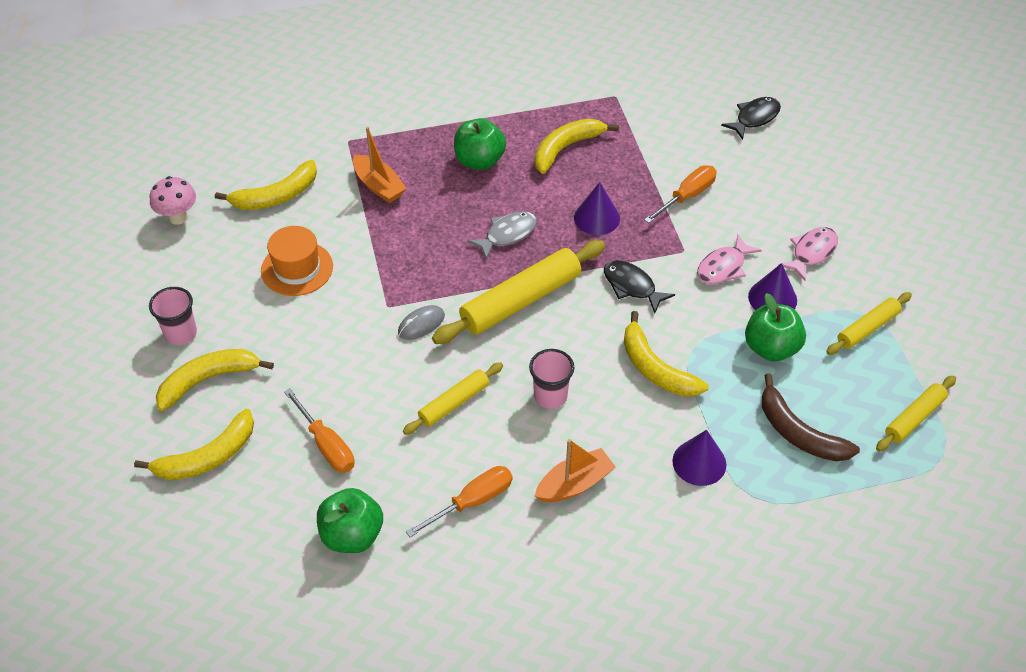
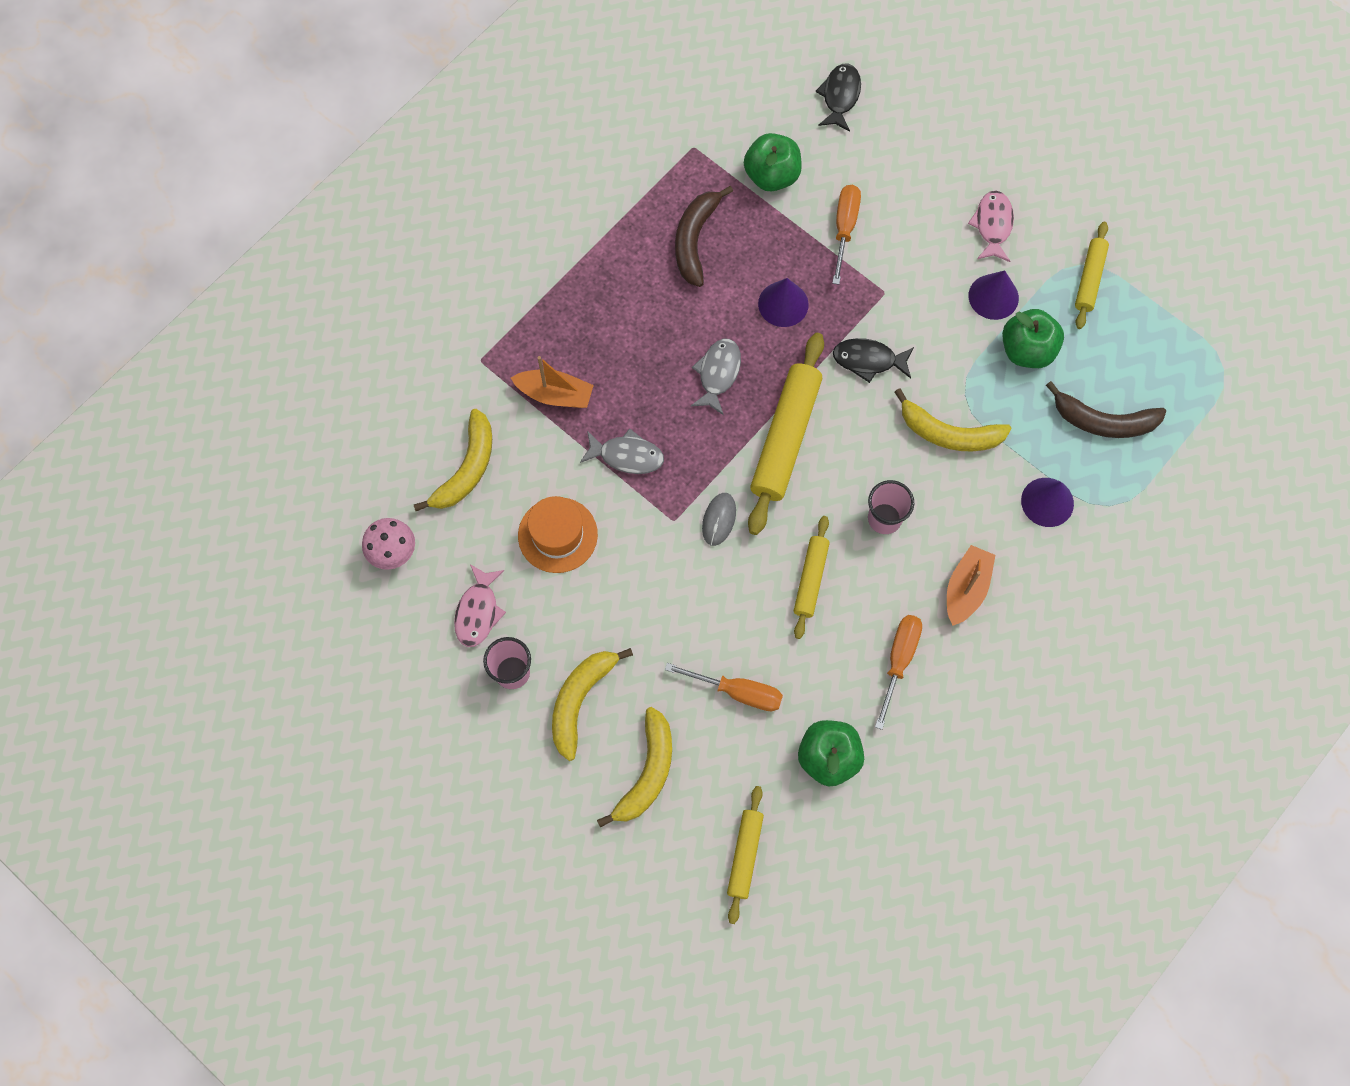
camera: 35 degrees left, 20 degrees up
(393, 248) = (627, 456): none -> grey fish
(479, 161) = (626, 305): green apple -> green apple (771, 176)
(566, 148) = (695, 239): yellow banana -> brown banana
(723, 267) = (930, 289): pink fish -> pink fish (478, 611)
(914, 418) = (1180, 347): yellow rolling pin -> yellow rolling pin (744, 855)

